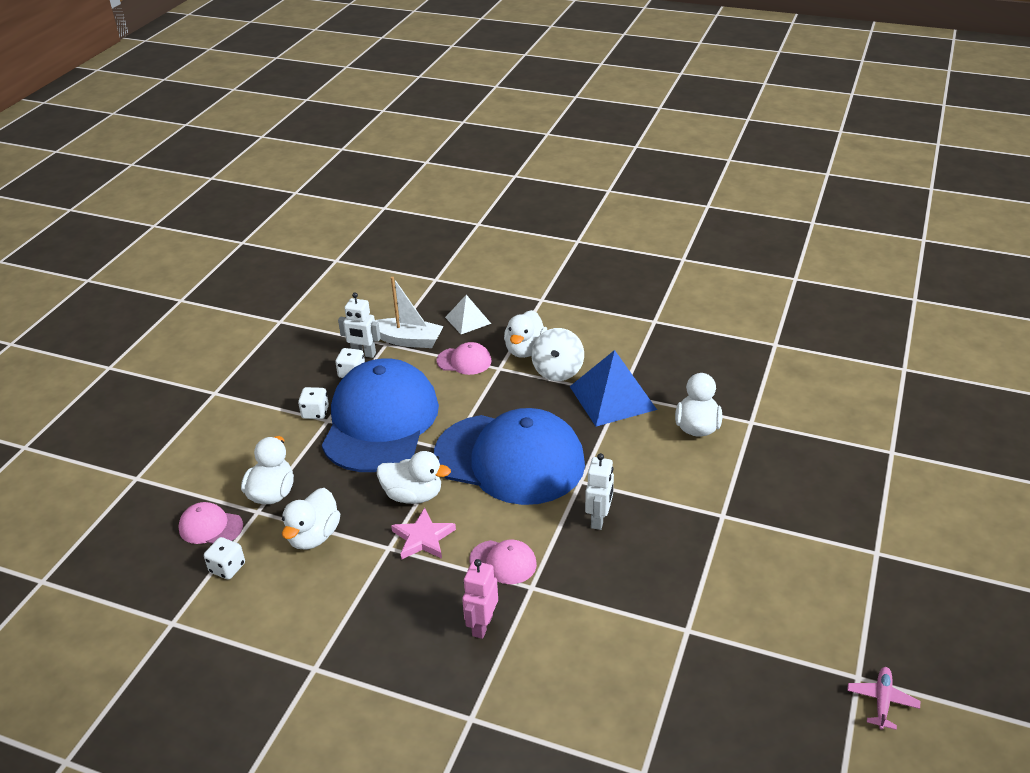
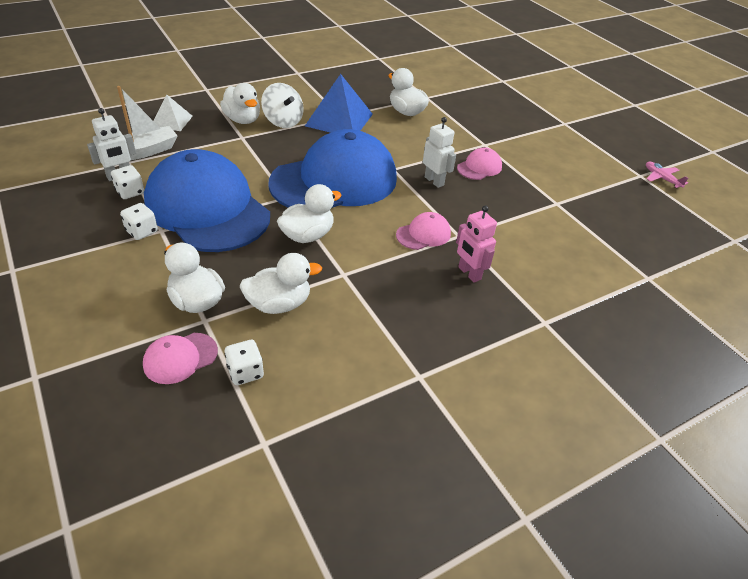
camera: 55 degrees left, 5 degrees up
(314, 536) = (279, 304): white duck -> white duck turned 75 degrees counterclockwise
(423, 538) = (356, 254): pink star -> none
(464, 361) = (210, 144): pink cap -> pink cap (479, 167)

